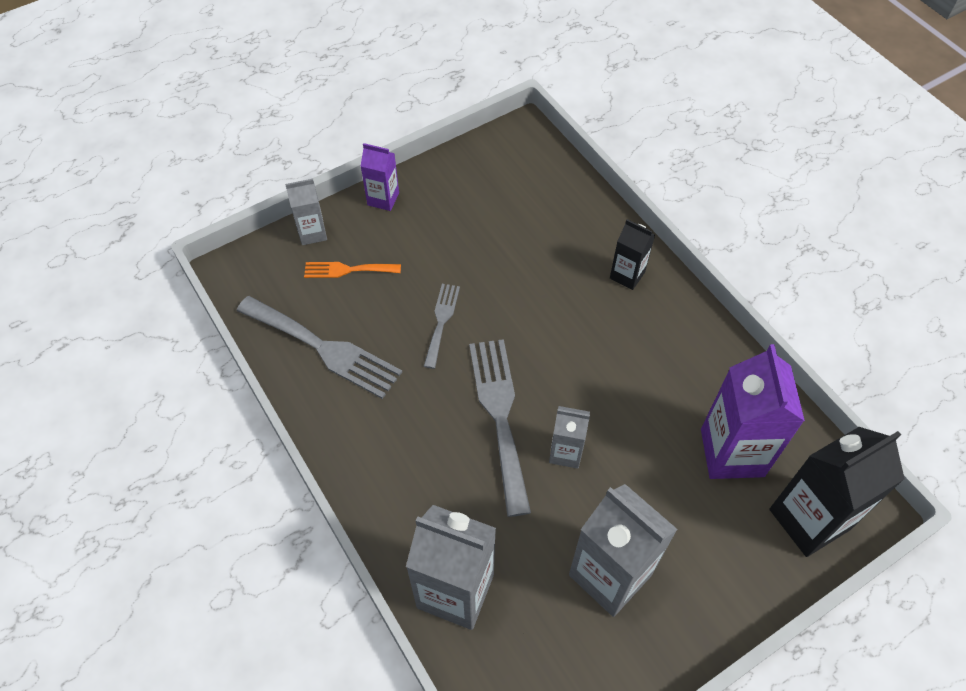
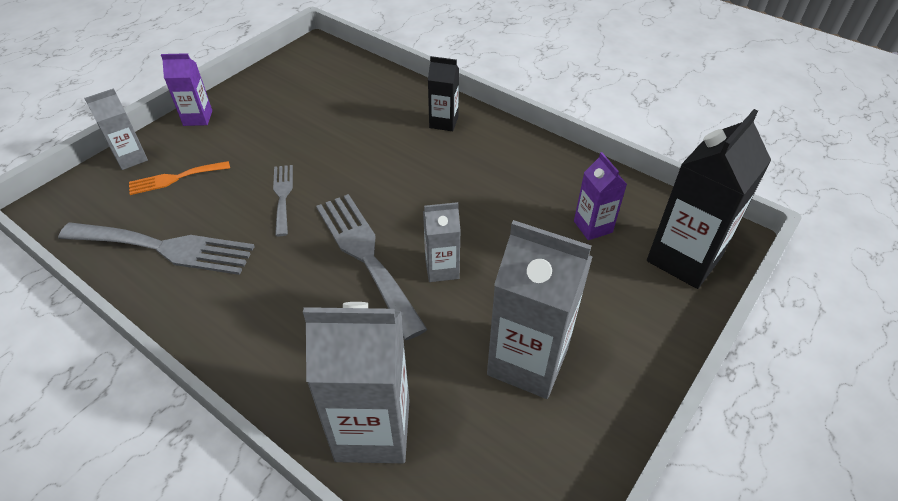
camera: 20 degrees left, 10 degrees down
(732, 452) = (593, 227): purple carton -> purple carton, size x0.54

